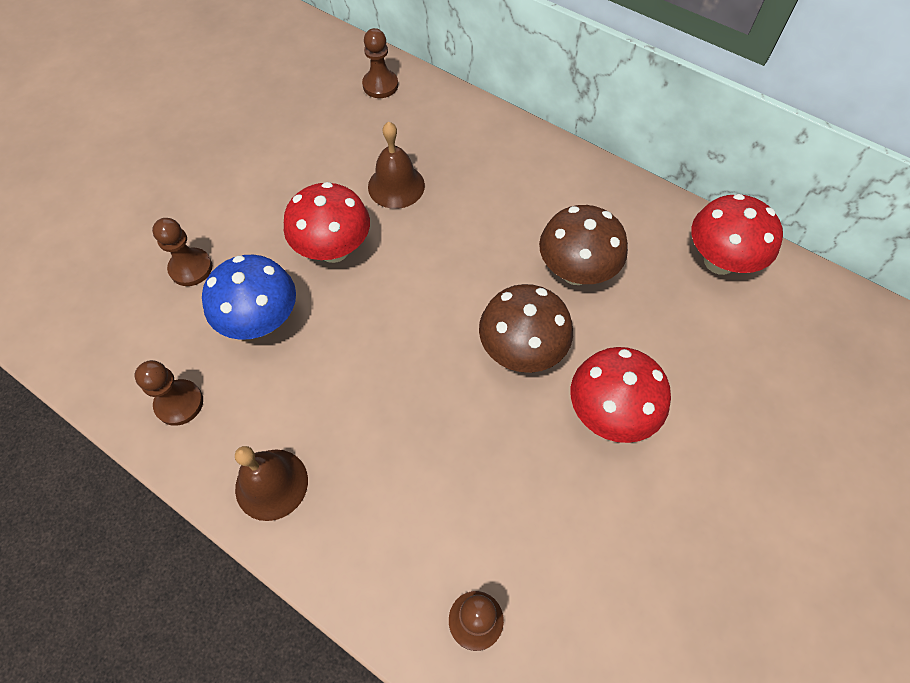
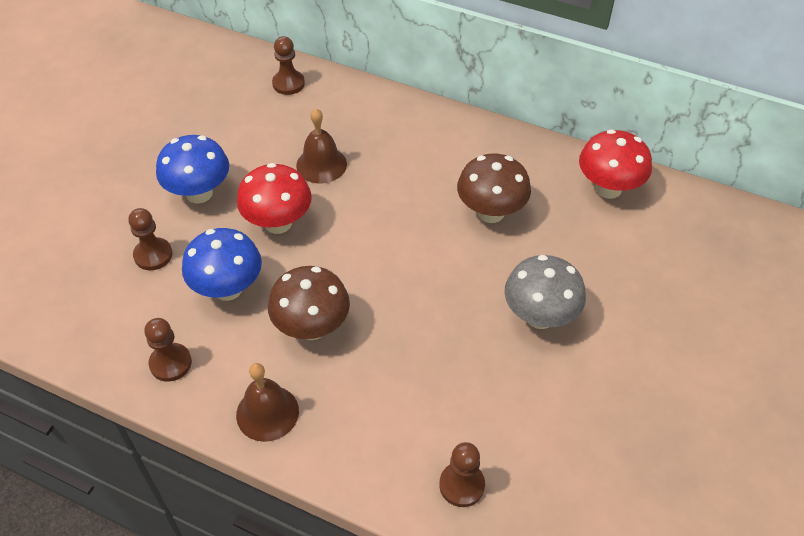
camera: 10 degrees left, 10 degrees down
(256, 201) = (199, 193): none -> blue mushroom
(521, 351) = (457, 280): brown mushroom -> brown mushroom (312, 327)
(609, 413) = (540, 316): red mushroom -> grey mushroom

